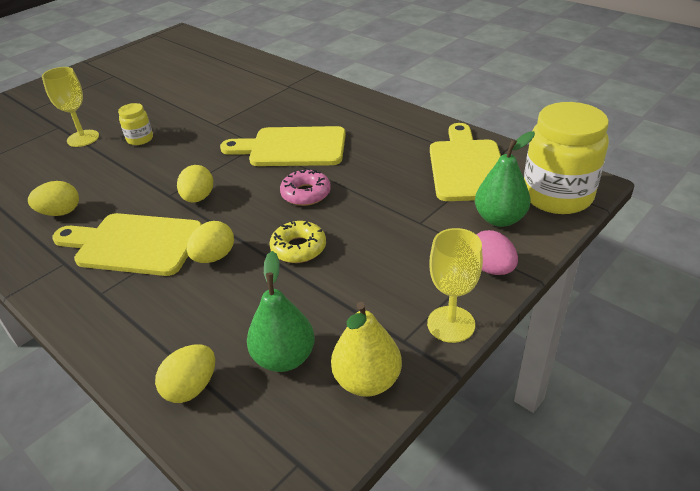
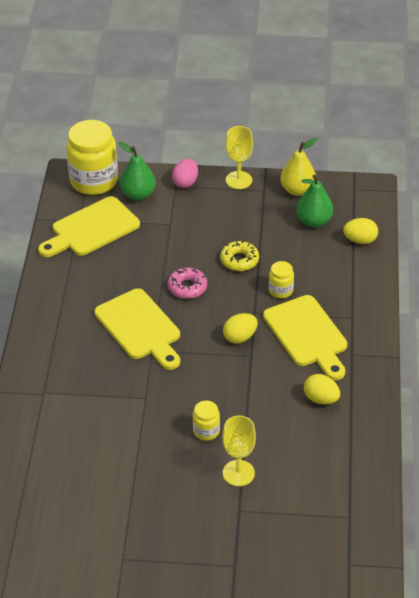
camera: 130 degrees left, 5 degrees up
(214, 257) = (280, 290): yellow egg -> yellow jar

